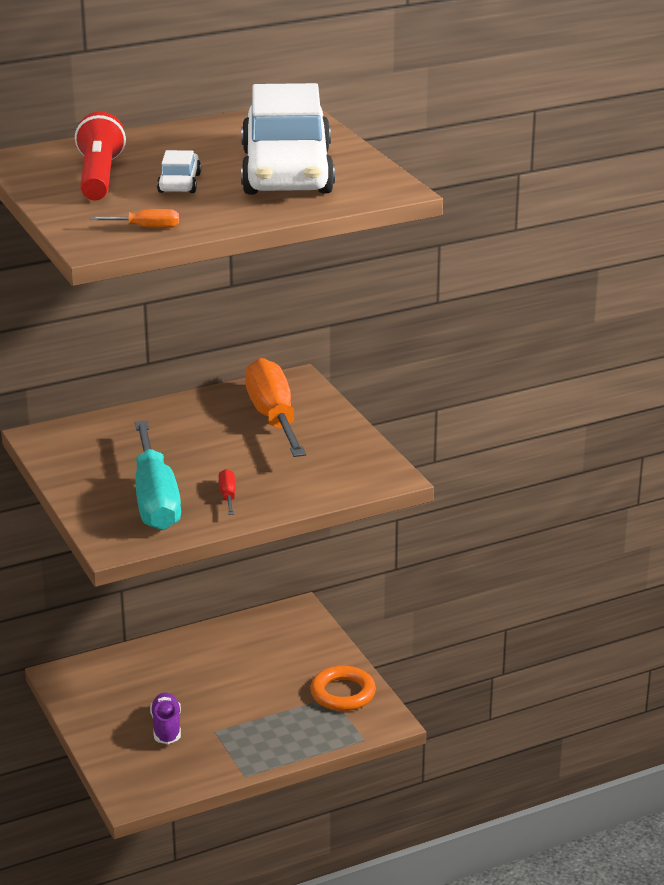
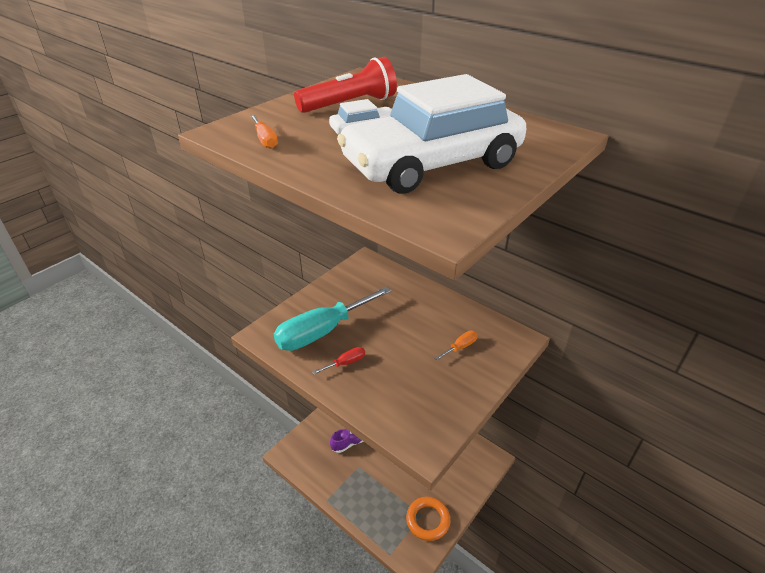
camera: 65 degrees right, 10 degrees up
(273, 417) = (460, 347): orange screwdriver -> orange screwdriver, size x0.41

